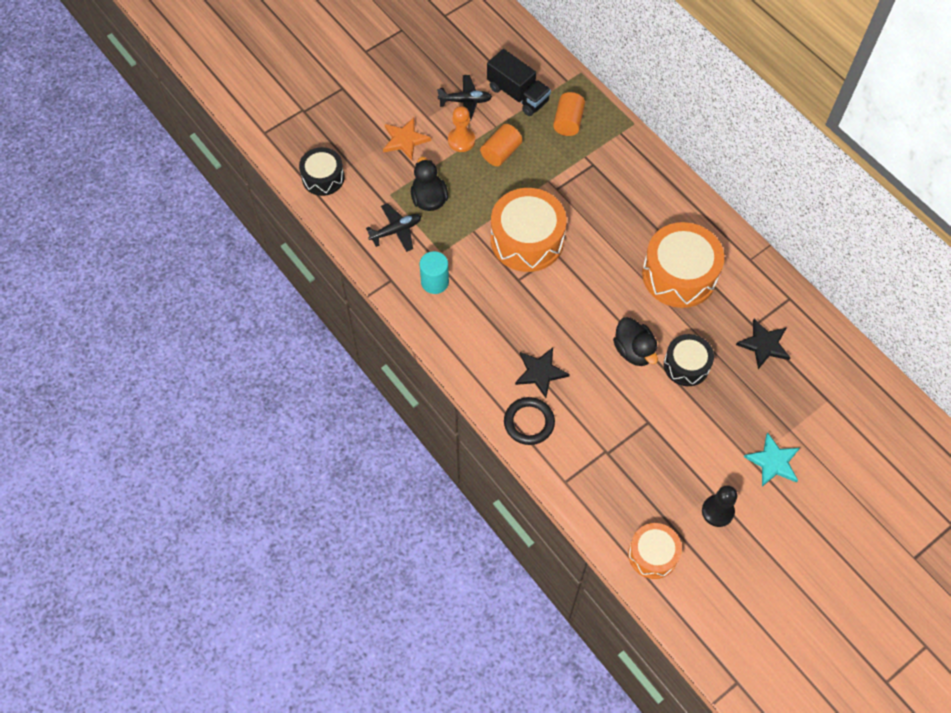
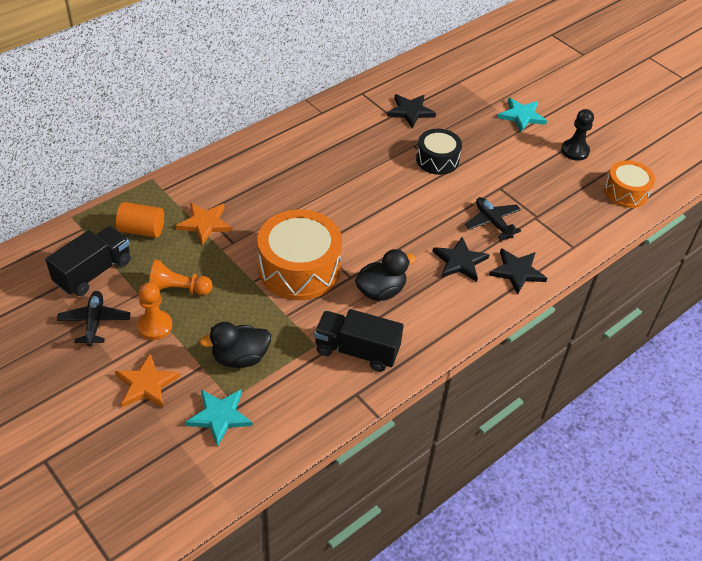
camera: 95 degrees left, 15 degrees down
(323, 178) = (198, 476): black drum -> none
(373, 188) = (219, 416): none -> turquoise star
(396, 231) = (285, 390): black plane -> black plane (492, 222)
(435, 282) = (357, 350): turquoise cylinder -> black truck
(501, 153) = (178, 289): orange cylinder -> orange pawn
(529, 422) = (517, 271): black ring -> black star
(578, 167) = (205, 224): none -> orange star
(634, 351) = (426, 193): black duck -> black duck (381, 291)
(679, 274) = (340, 158): orange drum -> none

